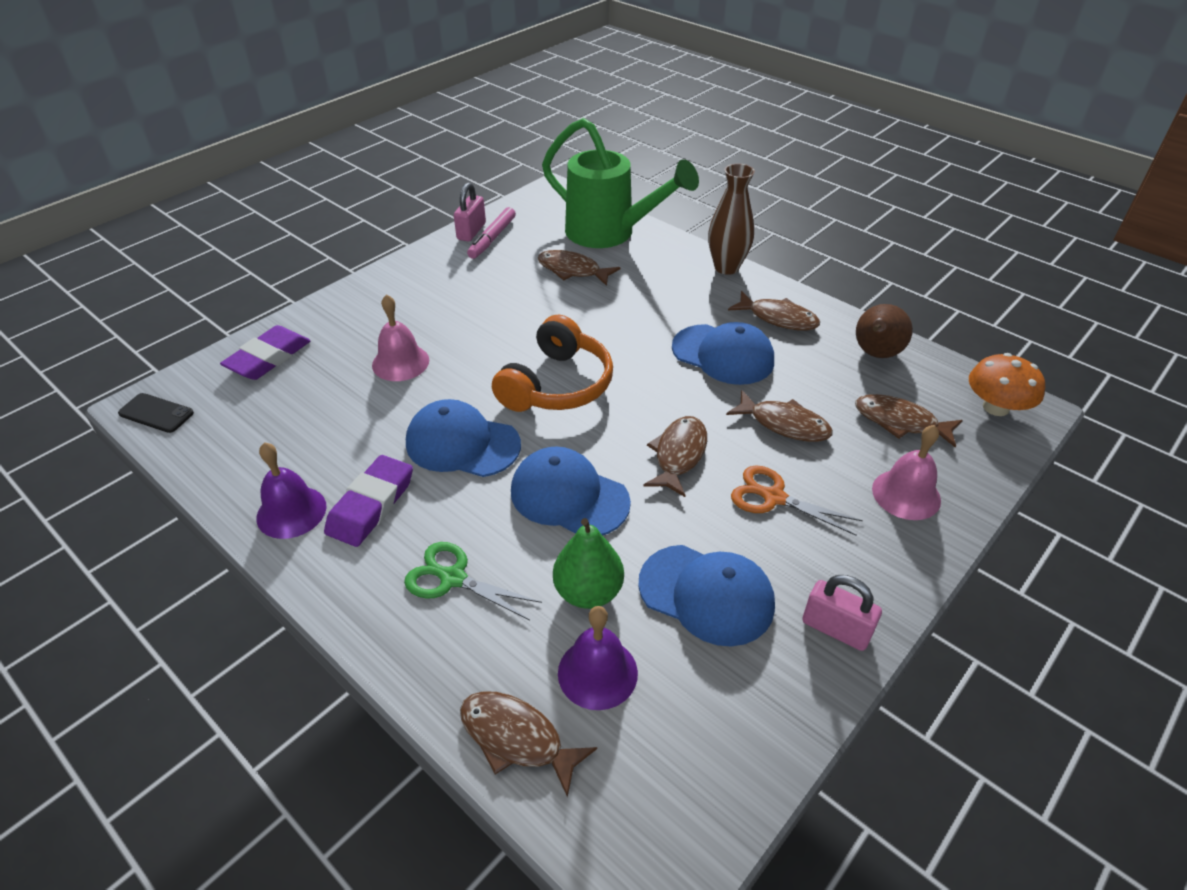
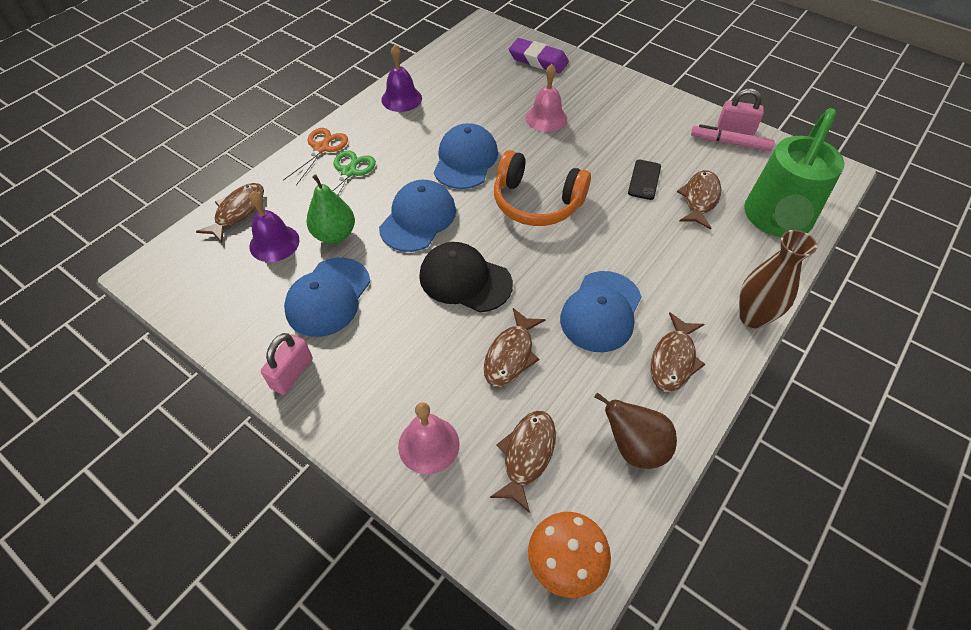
camera: 85 degrees right, 10 degrees up
(156, 413) = (478, 31): black phone -> black phone (644, 180)
(371, 505) = (407, 129): purple eraser -> none
(678, 455) = (465, 280): brown fish -> black cap
(773, 497) = (421, 342): orange scissors -> orange scissors (321, 148)

